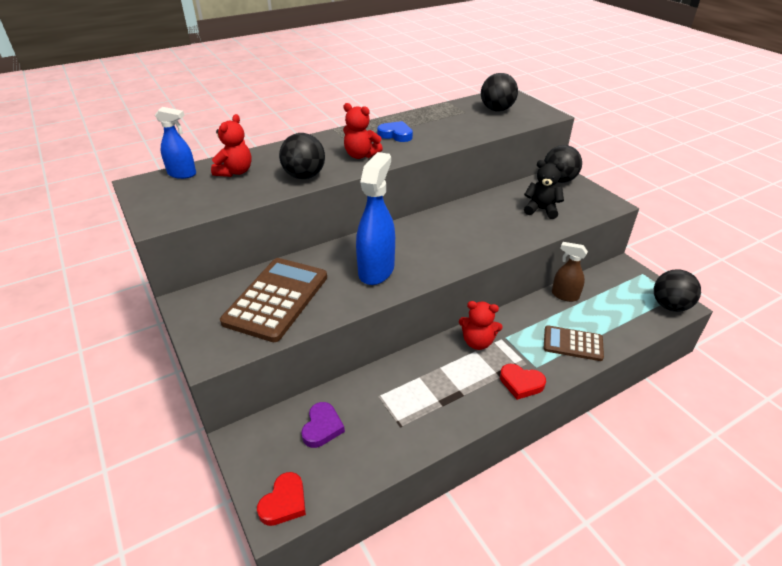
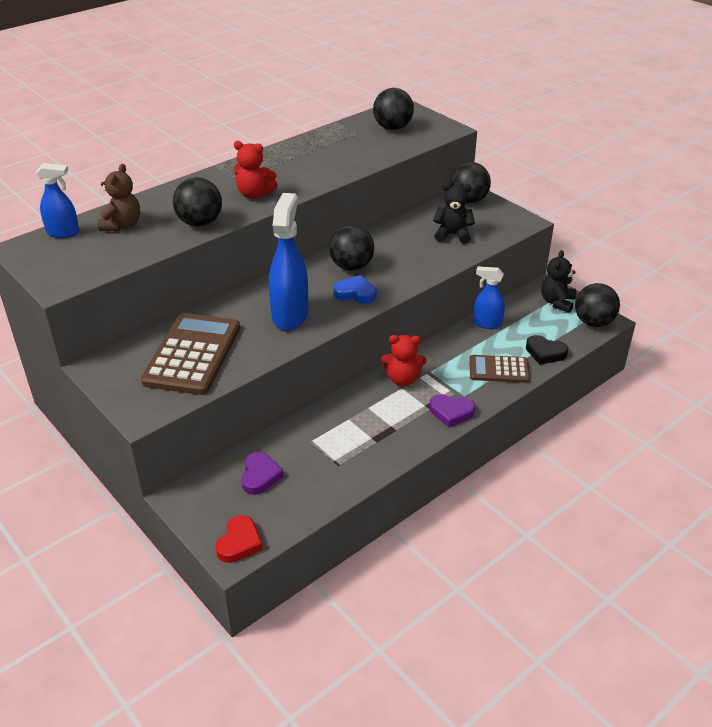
camera: 10 degrees left, 0 degrees up
(235, 172) = (122, 225): red teddy bear -> brown teddy bear
(396, 135) = (287, 167): blue heart -> blue heart (355, 293)
(442, 230) = (351, 266): none -> black ball
(521, 383) = (451, 412): red heart -> purple heart
(564, 295) = (487, 323): brown spray bottle -> blue spray bottle
(620, 331) = (545, 352): none -> black heart
(634, 282) = (557, 302): none -> black teddy bear

